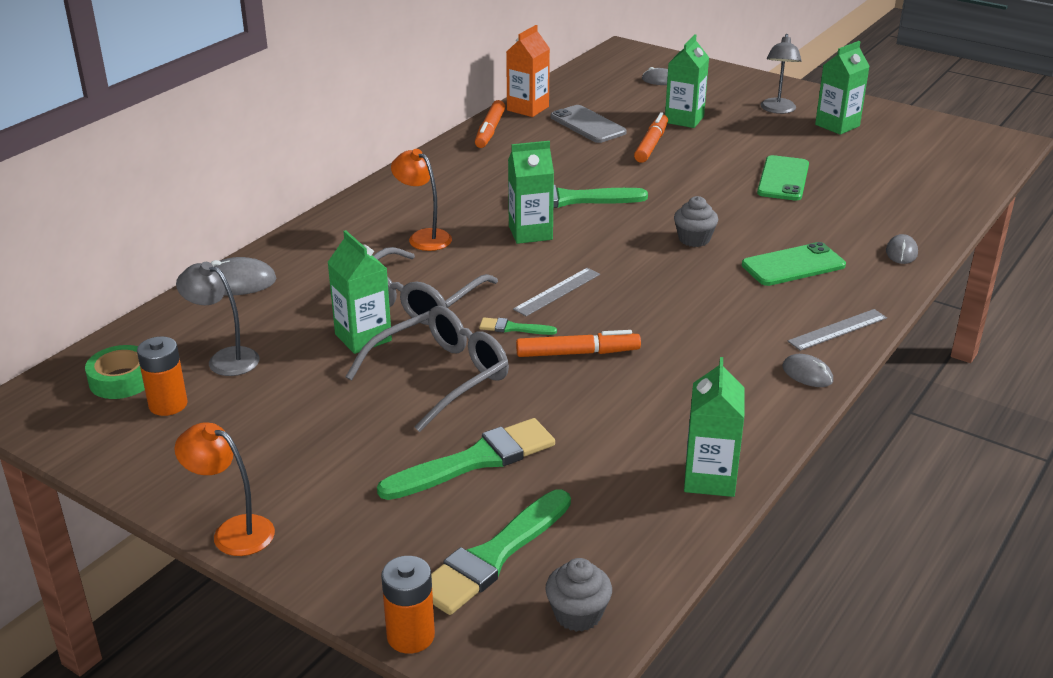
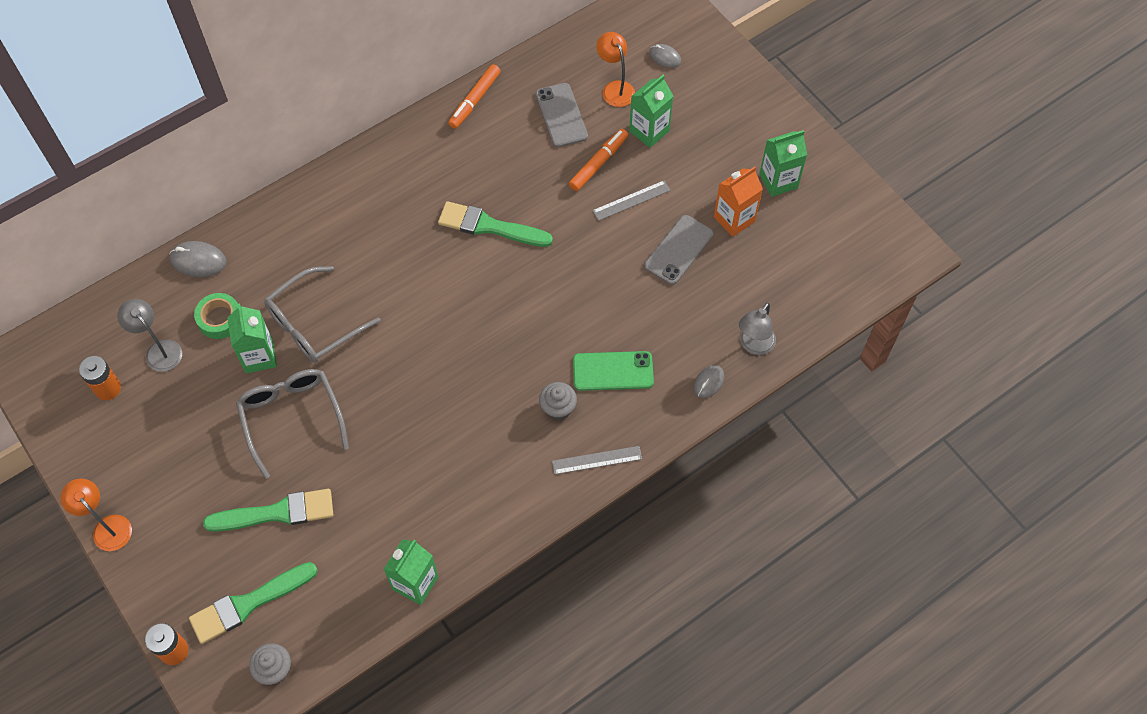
camera: 20 degrees right, 30 degrees up
(122, 380) = (87, 351): green tape -> green tape (220, 319)
(423, 237) = (353, 243): orange lamp -> orange lamp (615, 88)
(440, 377) = (292, 418): grey glasses -> grey glasses turned 90 degrees counterclockwise
(513, 328) = (366, 380): green brush -> none
(528, 108) = (524, 73): orange carton -> orange carton (734, 219)
(530, 233) = (435, 263): green carton -> none
(557, 291) = (418, 346): grey ruler -> grey ruler (631, 200)
(577, 353) = (397, 424): orange marker -> none
(694, 239) = (556, 312): grey cupcake -> grey cupcake (558, 408)
(777, 110) = (741, 139): grey lamp -> grey lamp (753, 345)
(783, 179) = (678, 250): green phone -> grey phone
(807, 374) = (543, 501): grey mouse -> none

